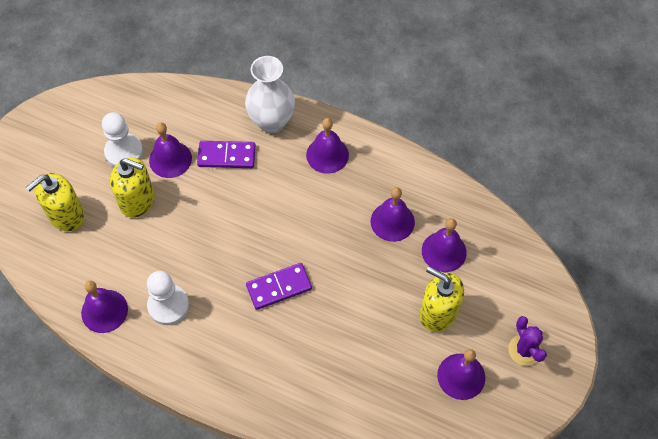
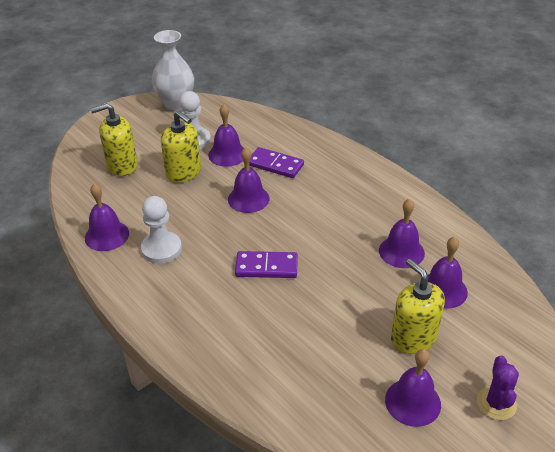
camera: 25 degrees right, 20 degrees down
(272, 121) = (327, 153): white vase -> white vase (176, 104)
(327, 155) = (364, 188): purple bell -> purple bell (248, 199)

